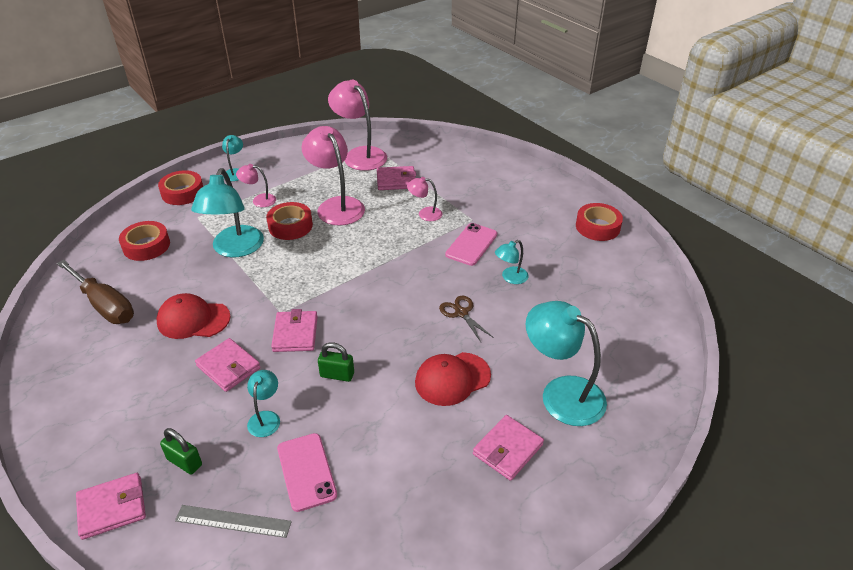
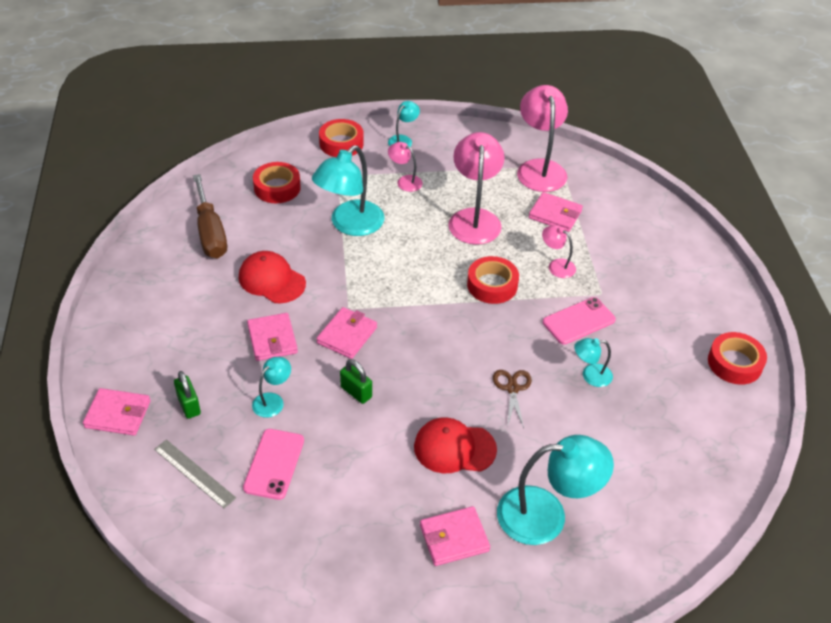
camera: 30 degrees right, 5 degrees up
(290, 226) = (415, 222): red tape -> red tape (492, 285)
(561, 393) = (546, 515): turquoise lamp -> turquoise lamp turned 105 degrees clockwise

